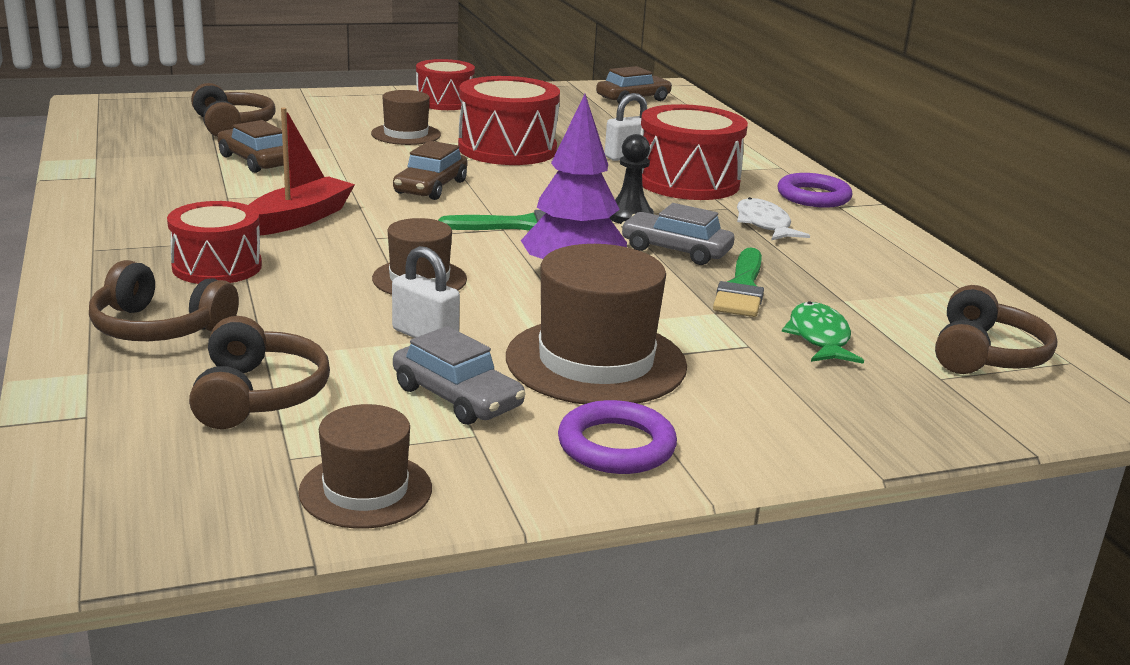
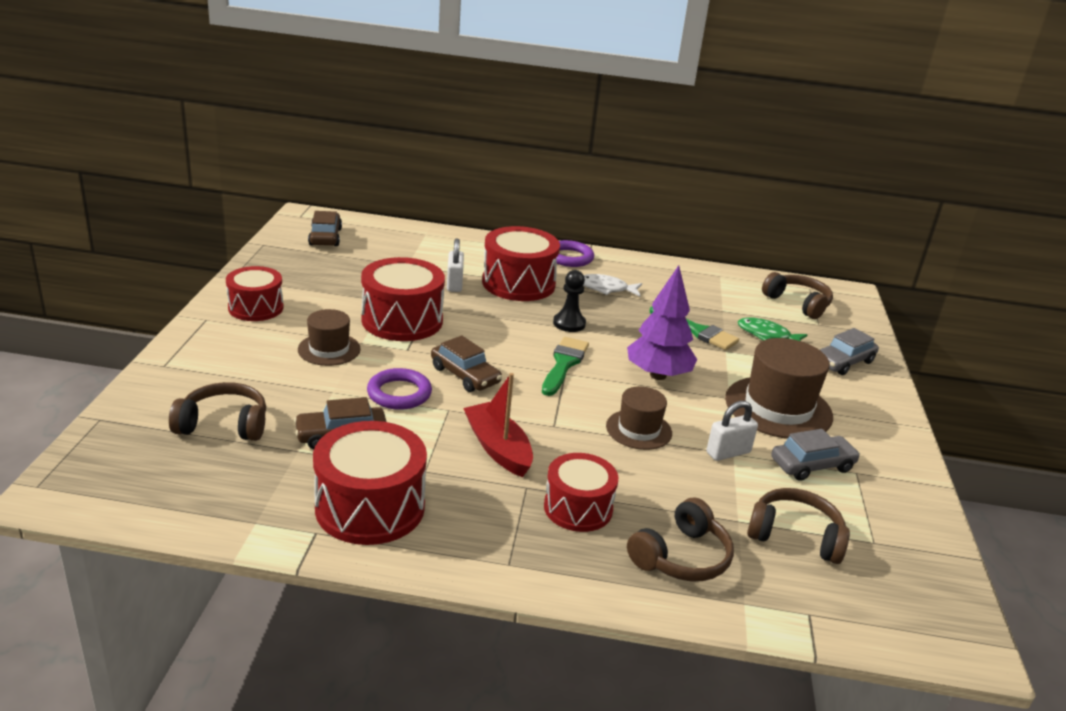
camera: 65 degrees left, 5 degrees up
(147, 187) = (370, 507): none -> red drum
(365, 490) = (912, 524): brown hat -> none
(616, 446) = (874, 434): purple ring -> purple ring (399, 393)
(676, 250) = (632, 329): grey car -> grey car (843, 362)

